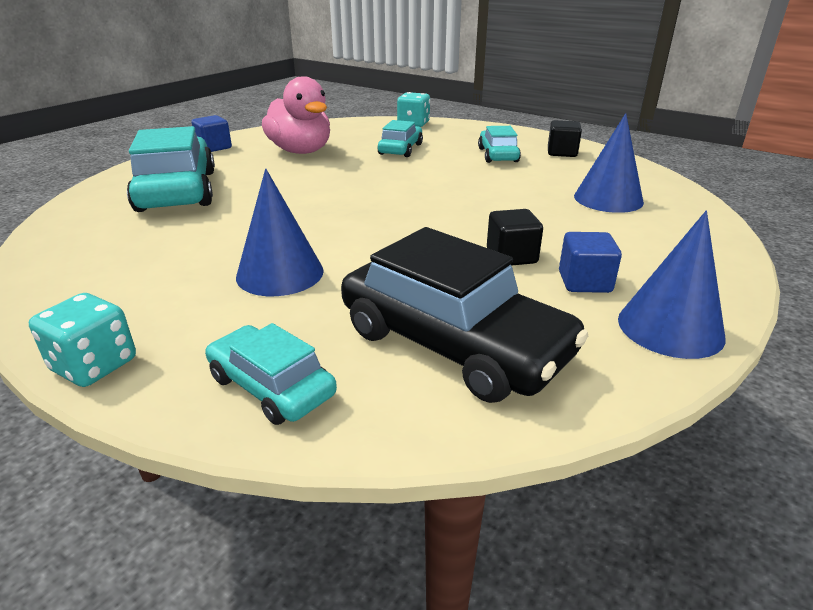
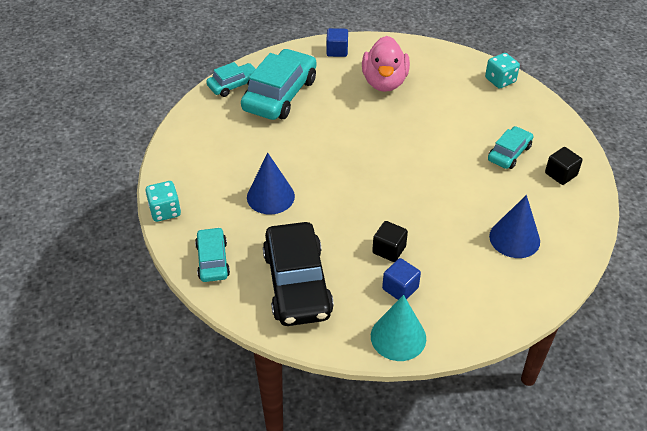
camera: 40 degrees right, 15 degrees up
(400, 149) = (451, 112): turquoise car -> turquoise car (233, 85)
(670, 327) = (398, 337): blue cone -> turquoise cone

